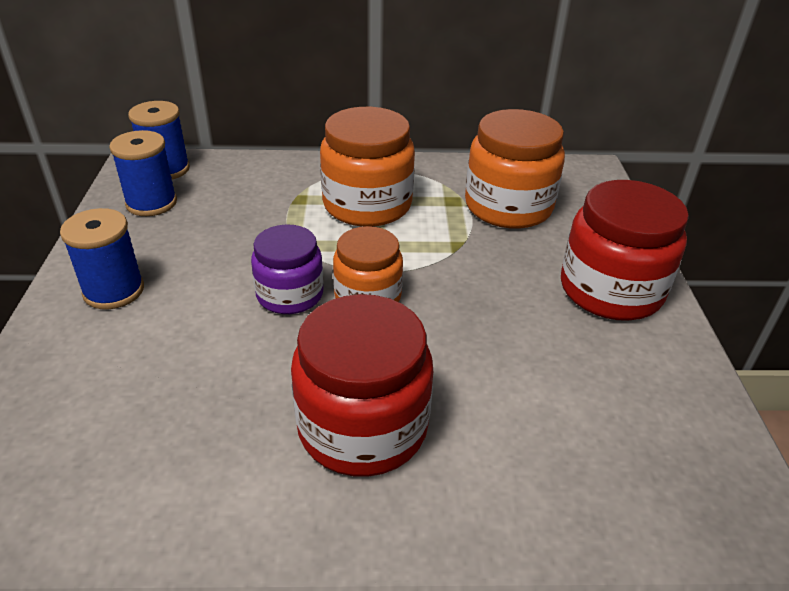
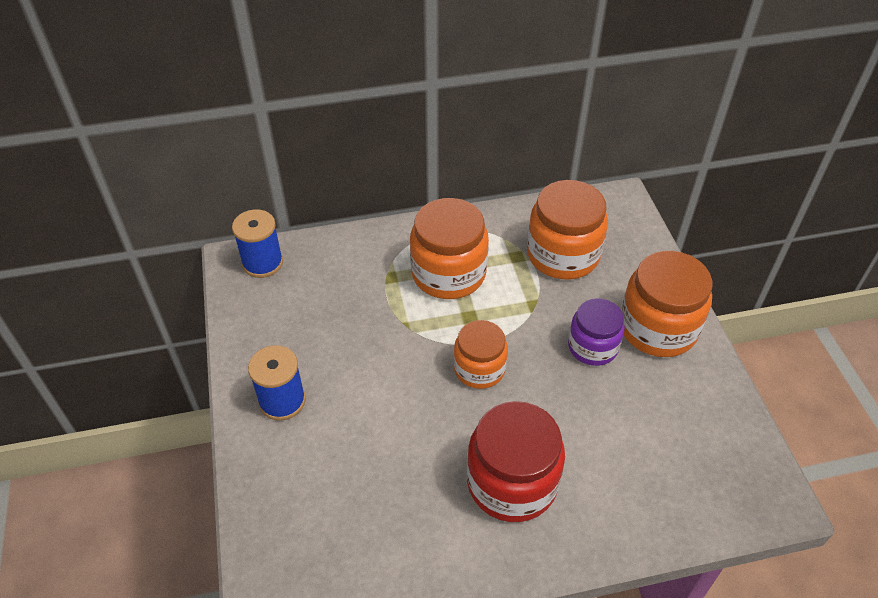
camera: 10 degrees left, 10 degrees up
(151, 203) = (268, 304): blue spool -> none
(290, 295) = (420, 378): purple jar -> purple jar (592, 346)
(610, 290) = (657, 328): red jar -> orange jar

